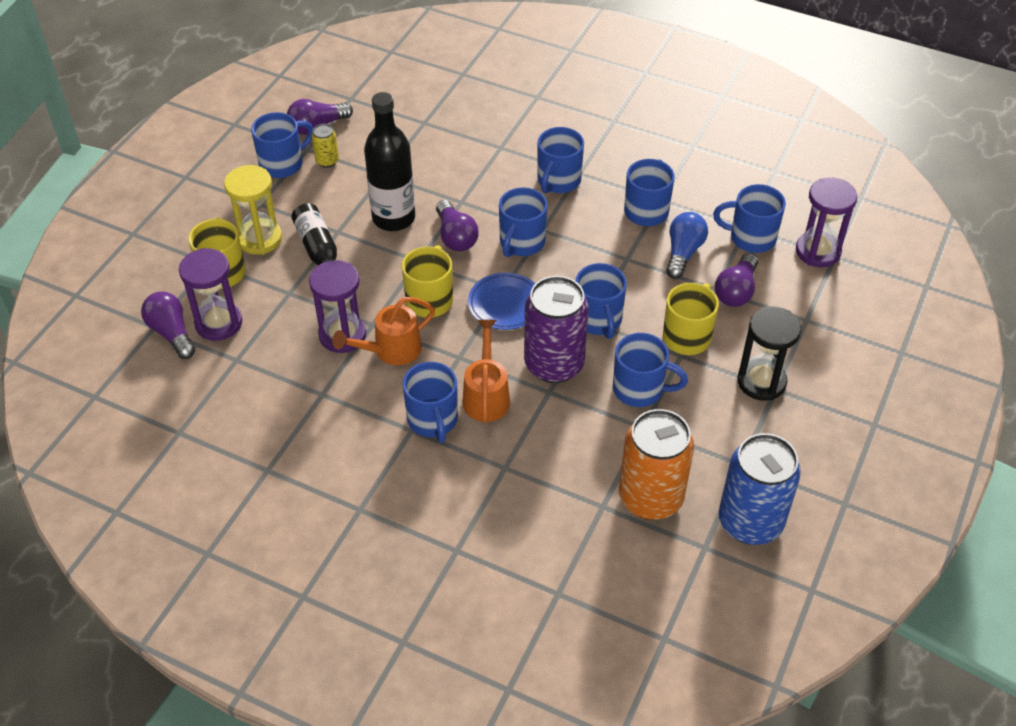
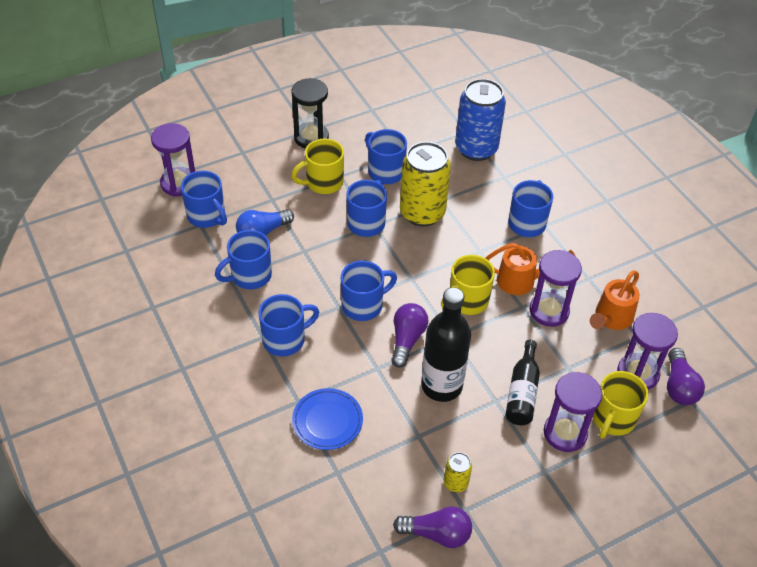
camera: 145 degrees left, 0 degrees up
(259, 239) = (565, 433): yellow hourglass -> purple hourglass
(283, 164) = (498, 506): blue mug -> none
(486, 395) = (481, 218): orange watering can -> orange watering can (611, 318)
(505, 304) = (417, 267): blue plate -> blue plate (327, 421)
(554, 364) = (422, 213): purple can -> yellow can
(650, 498) = (437, 121): orange can -> none
(736, 291) = (261, 190): purple light bulb -> none
(750, 522) = (397, 86): blue can -> blue can (476, 149)

